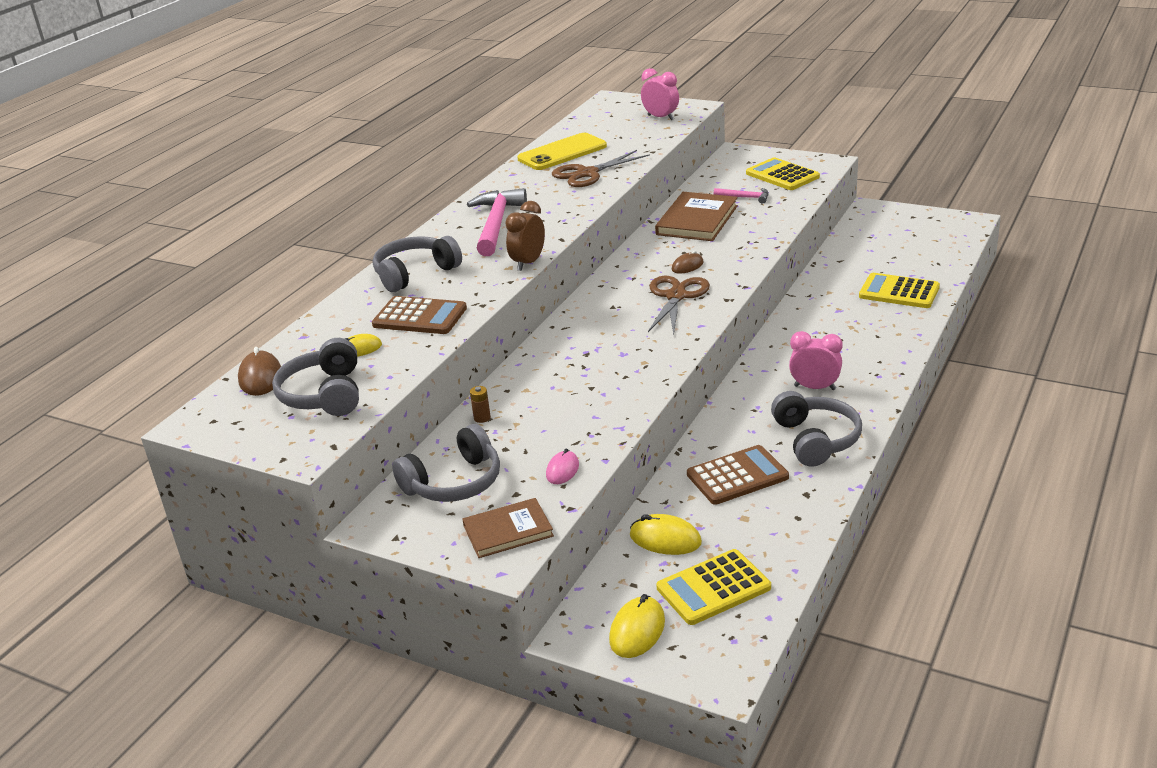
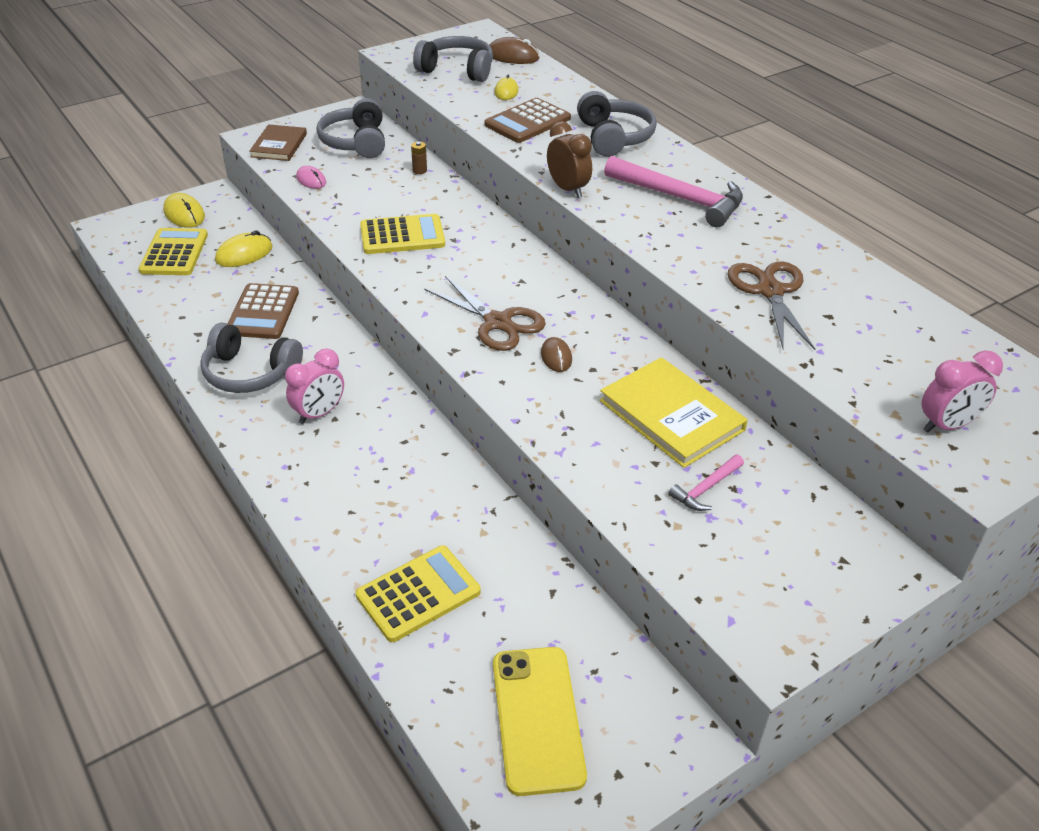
camera: 115 degrees right, 10 degrees up
(562, 153) = (863, 297): yellow phone -> yellow phone (537, 719)
(697, 220) = (671, 415): brown book -> yellow book
(782, 175) = (757, 566): yellow calculator -> yellow calculator (402, 235)

